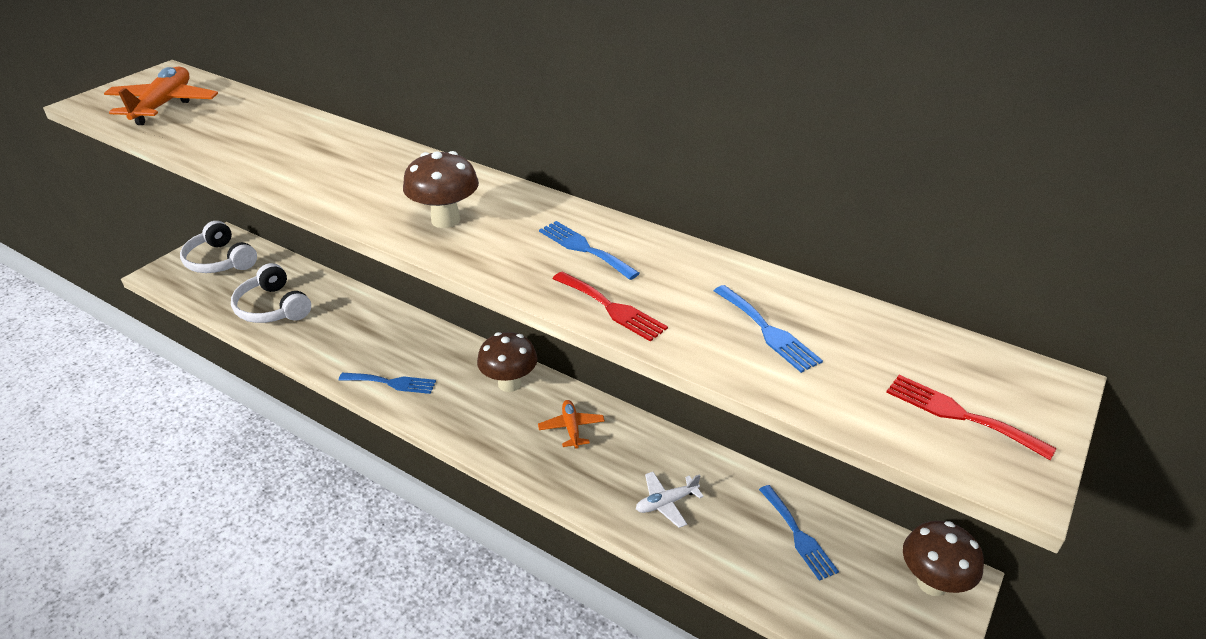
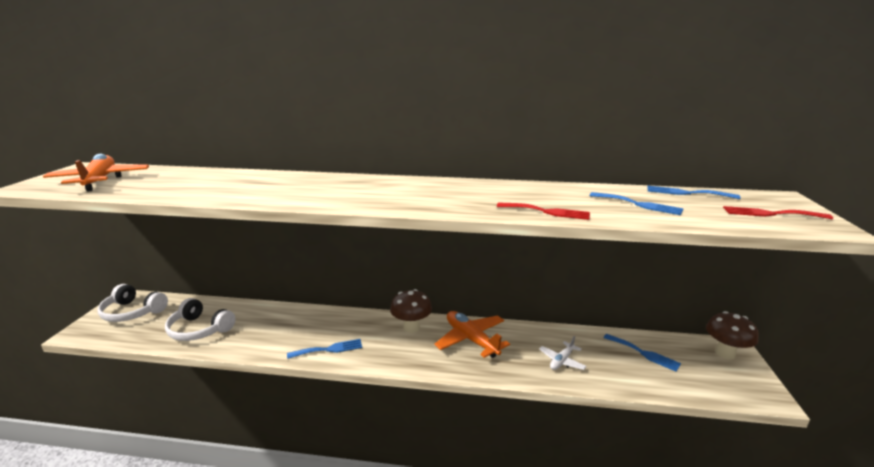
camera: 25 degrees left, 15 degrees down
(445, 220) = (391, 196): brown mushroom -> none
(571, 428) = (471, 340): orange plane -> orange plane, size x1.79
(585, 249) = (495, 194): blue fork -> blue fork (687, 193)

